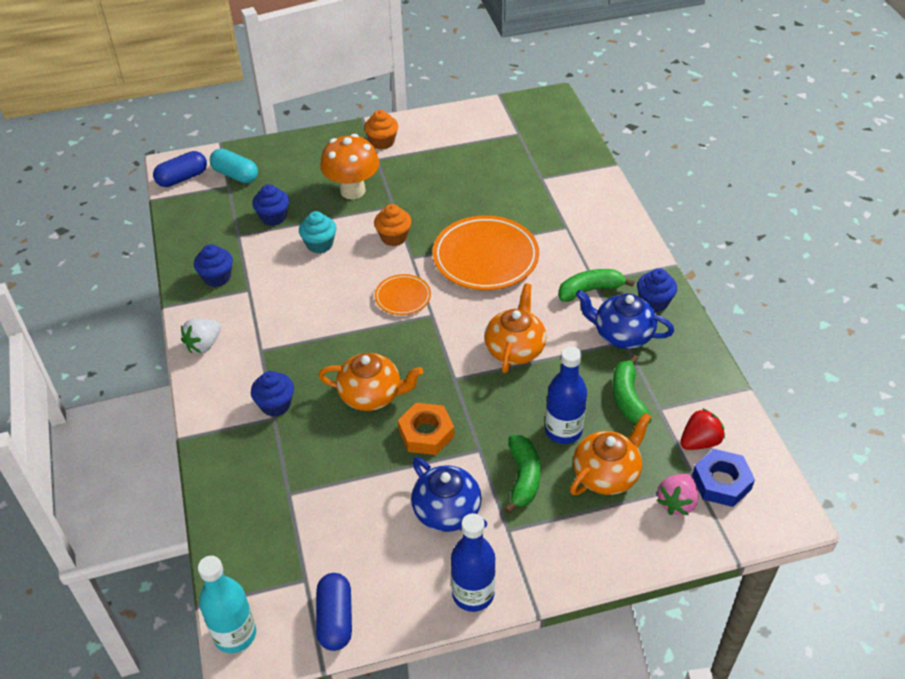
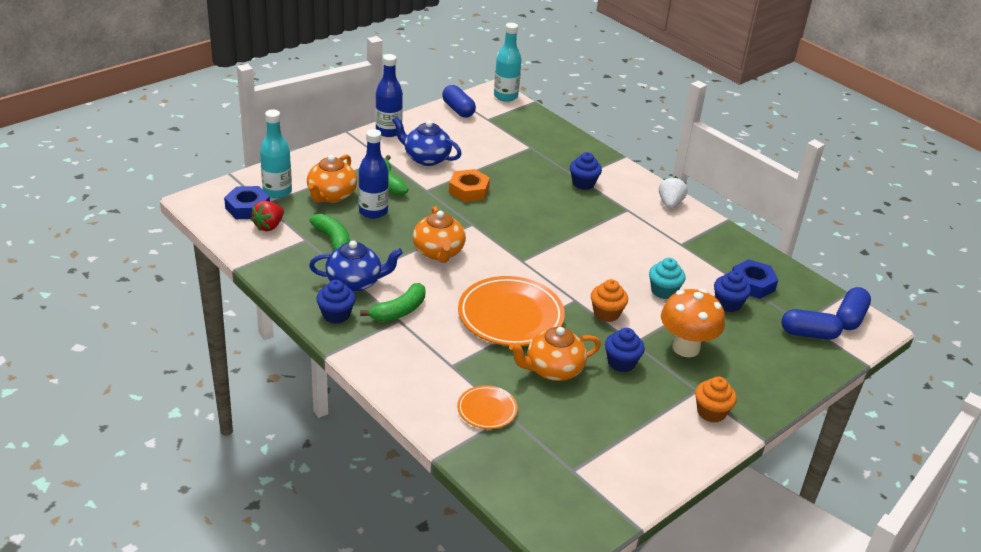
camera: 150 degrees right, 10 degrees down
(217, 277) = (715, 246): blue cupcake -> blue cupcake (621, 362)
(228, 229) = (752, 284): none -> blue nut
(235, 175) = (808, 334): turquoise capsule -> blue capsule
(371, 395) = (523, 202): orange teapot -> orange teapot (553, 369)
(403, 297) = (556, 267): orange plate -> orange plate (487, 410)
(676, 502) = (277, 191): pink strawberry -> turquoise bottle

